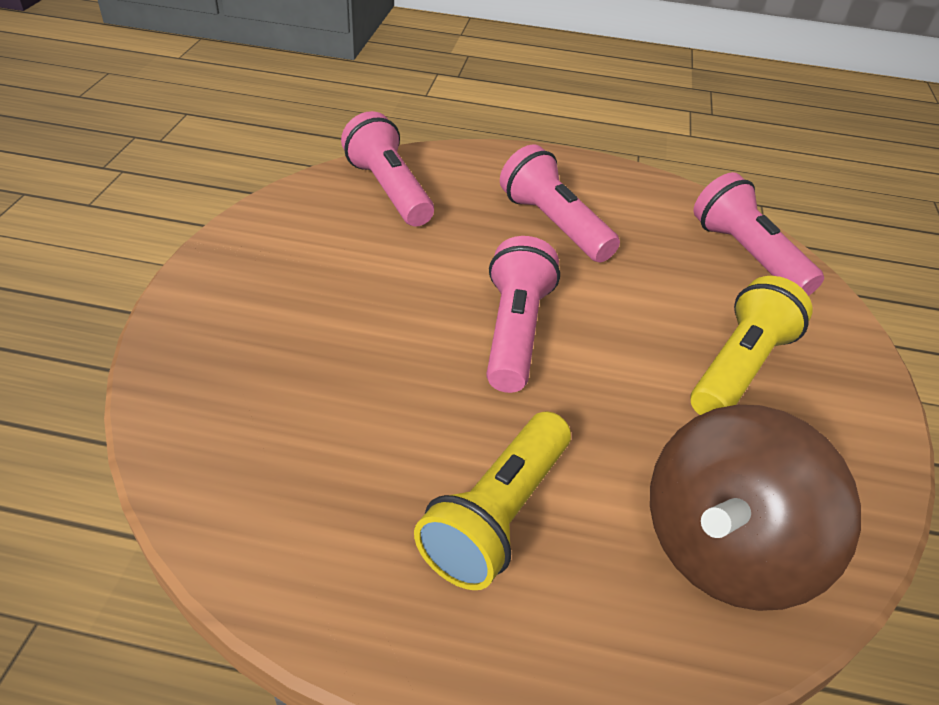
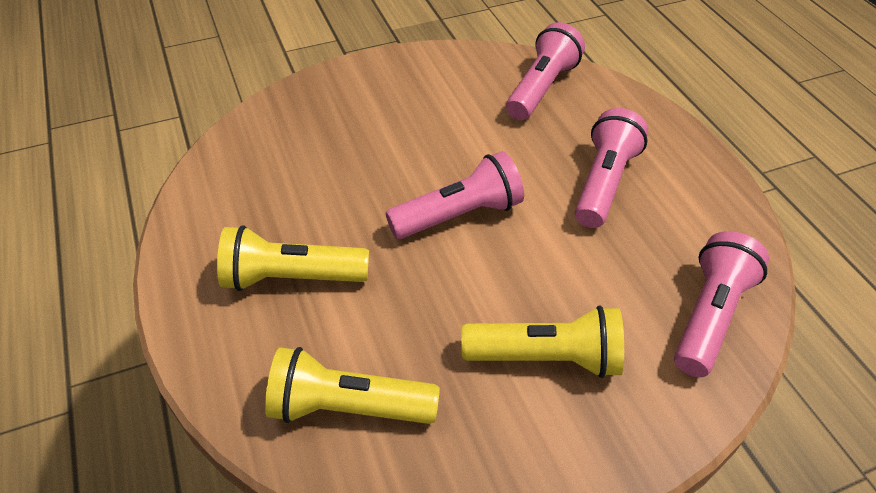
camera: 60 degrees right, 5 degrees up
(724, 549) = (347, 407): brown spinning top -> yellow flashlight

